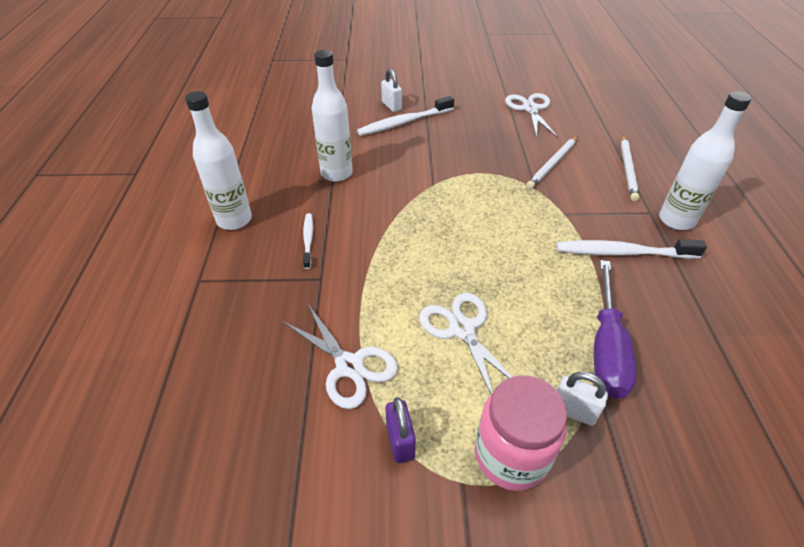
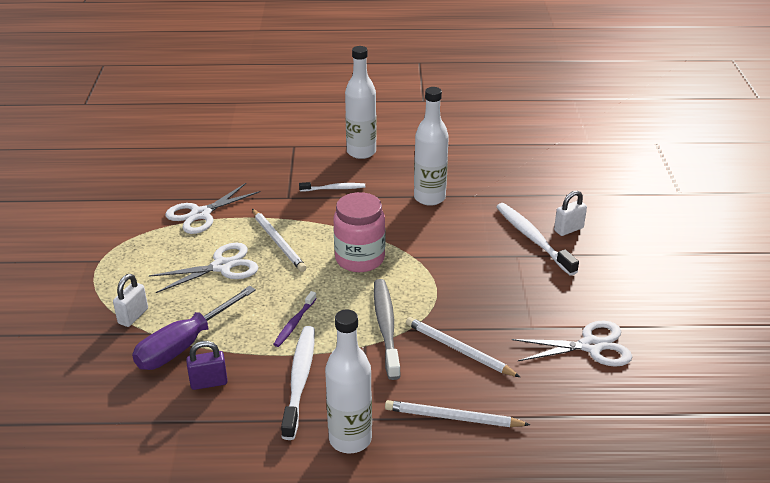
camera: 90 degrees right, 10 degrees down
(400, 441) = (136, 236): purple padlock -> purple padlock (209, 382)
(412, 281) = (278, 242): none -> white pencil
(511, 455) = (110, 282): pink jar -> pink jar (360, 259)
(536, 201) = (386, 327): none -> grey toothbrush
(546, 260) = (294, 323): none -> purple toothbrush
(606, 348) = (185, 344): purple screwdriver -> purple screwdriver turned 60 degrees counterclockwise

